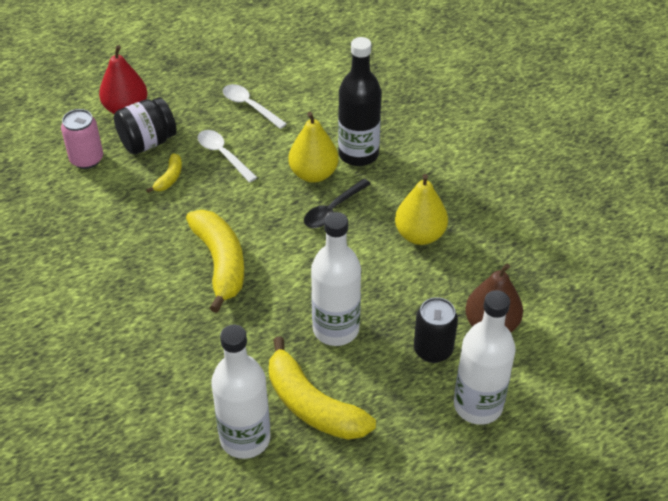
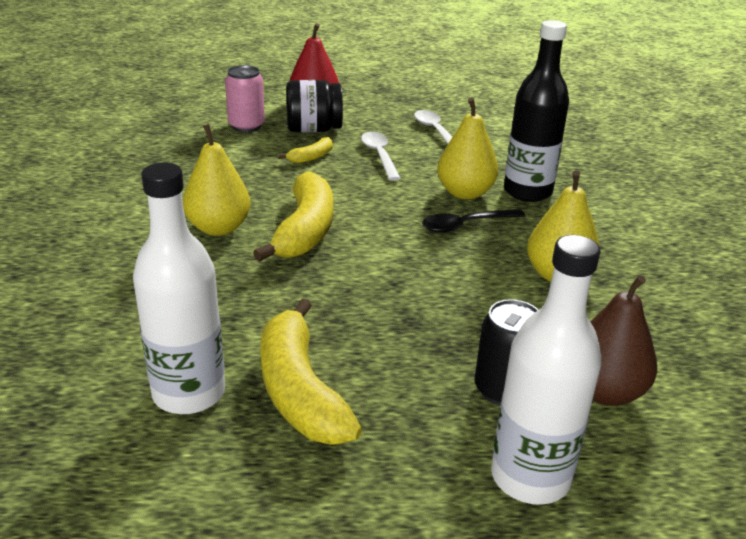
camera: 25 degrees right, 15 degrees down
(154, 287) = (218, 228): none -> yellow pear
(336, 329) = (389, 326): white bottle -> none

